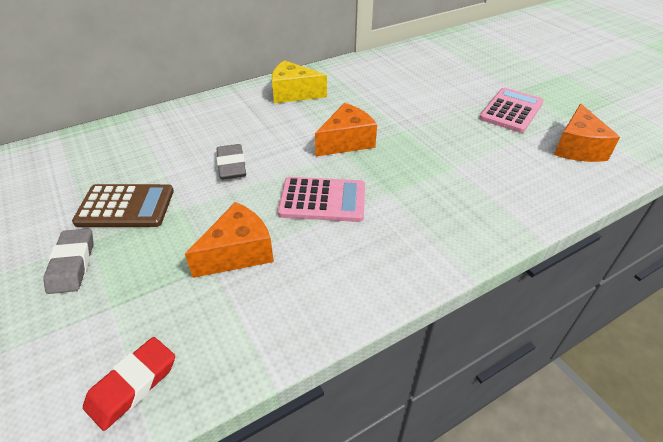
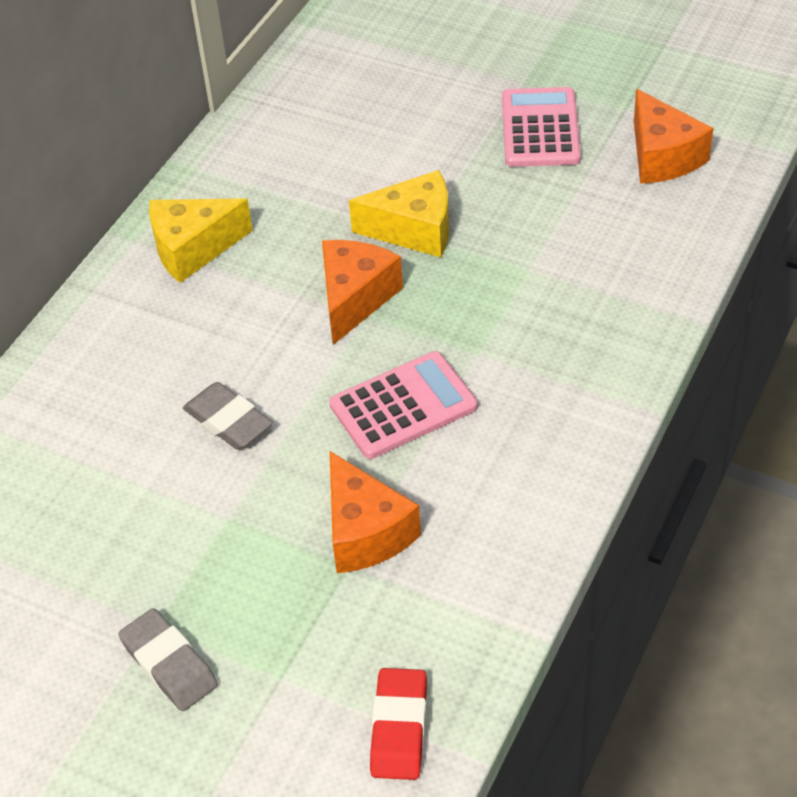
camera: 30 degrees left, 5 degrees up
(125, 207) = (146, 559): brown calculator -> none
(238, 253) = (365, 532): orange cheese -> orange cheese turned 135 degrees clockwise
(405, 126) = (414, 230): none -> yellow cheese

